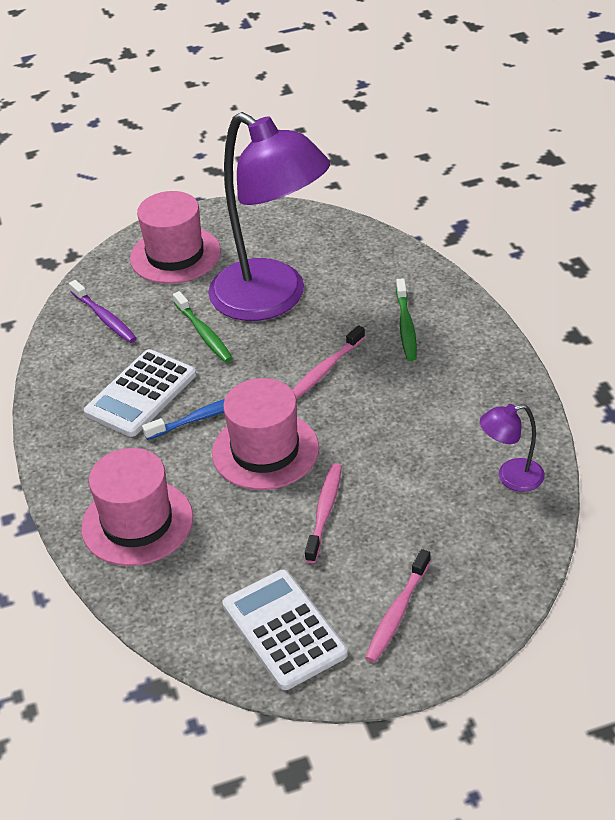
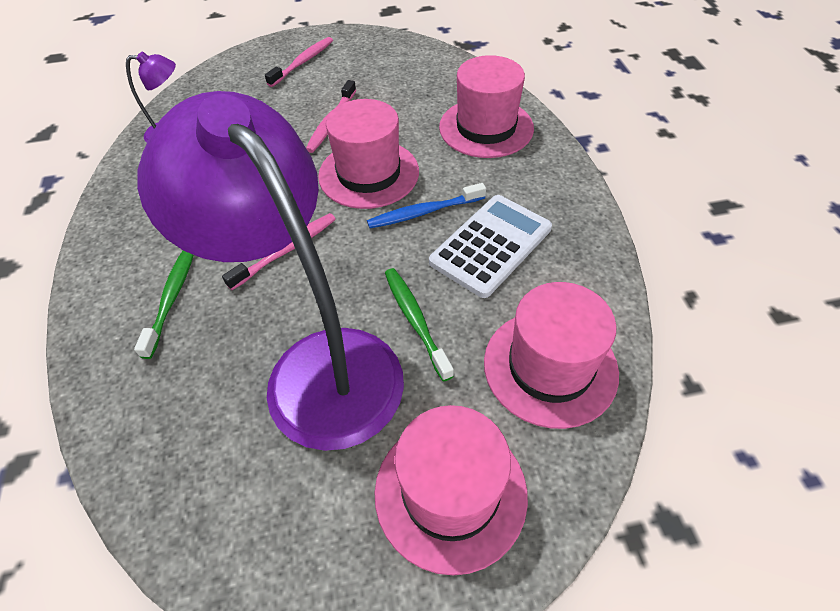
camera: 175 degrees left, 10 degrees up
(104, 318) = (550, 367): purple toothbrush -> pink hat
(284, 630) = (380, 59): white calculator -> none

